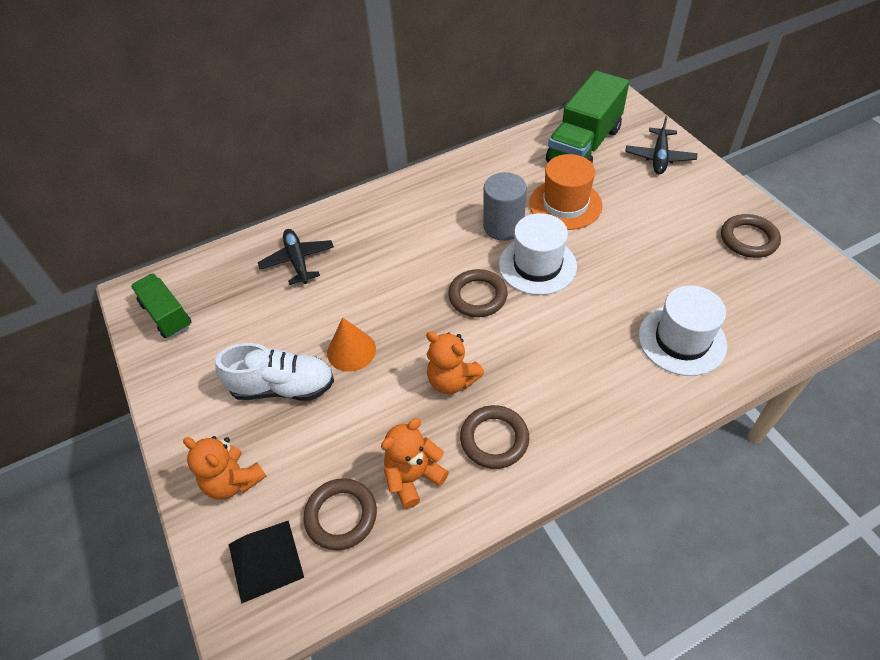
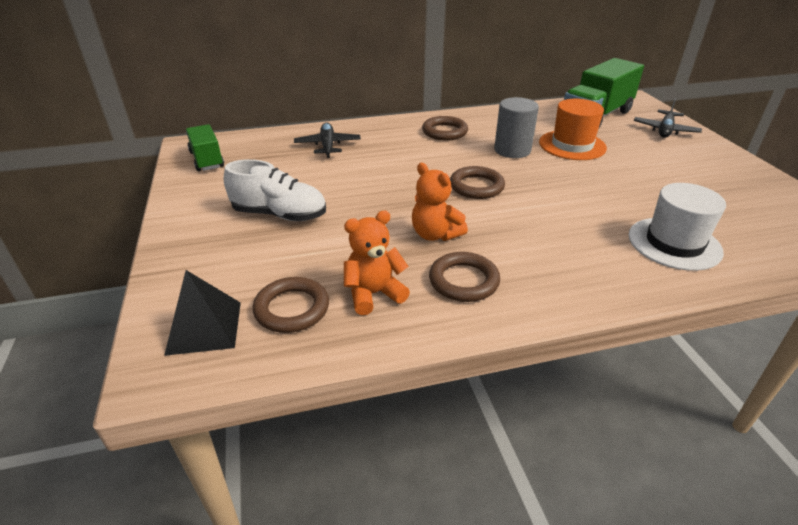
camera: 10 degrees right, 15 degrees down
(233, 481) = (205, 266): orange teddy bear -> none
(351, 351) = (350, 202): orange cone -> none
(537, 265) = (537, 176): white hat -> none
(748, 239) = (750, 188): brown ring -> brown ring (444, 132)

